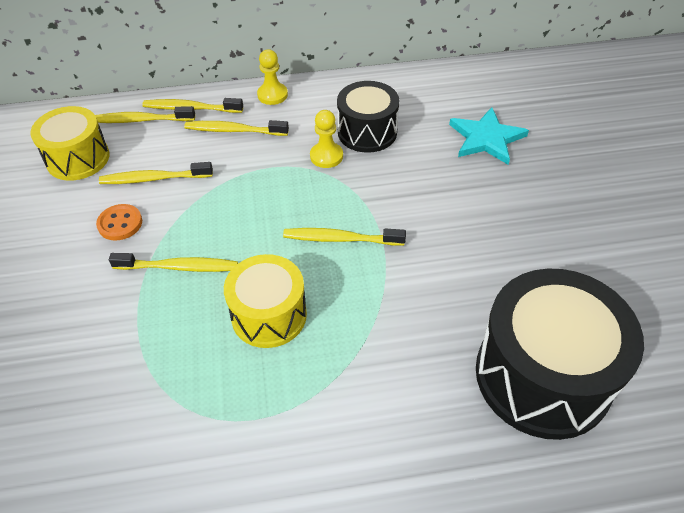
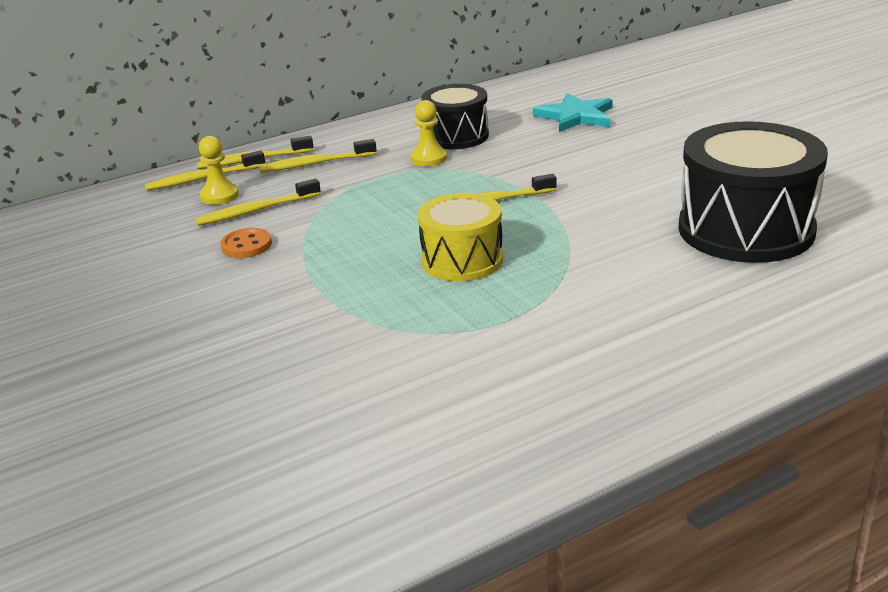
camera: 20 degrees left, 20 degrees down
(78, 158) = (154, 217): yellow drum -> none
(179, 267) = (339, 255): yellow toothbrush -> none
(272, 95) = (335, 134): yellow pawn -> yellow pawn (219, 196)

